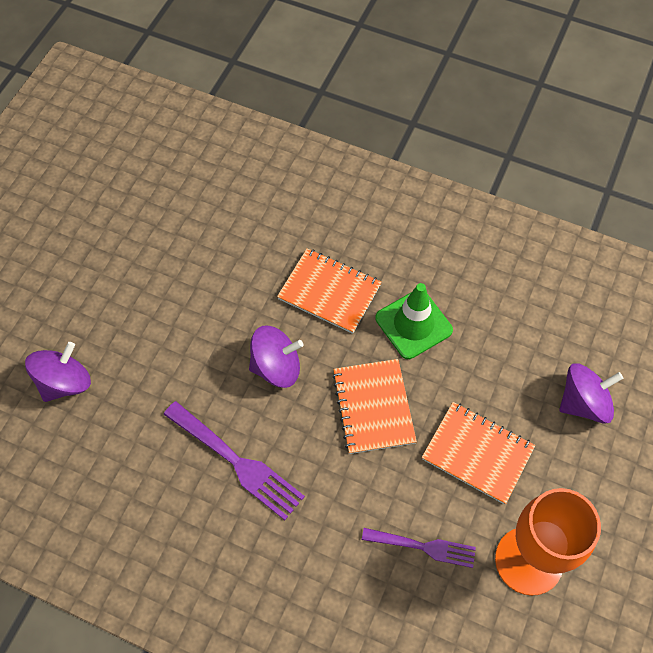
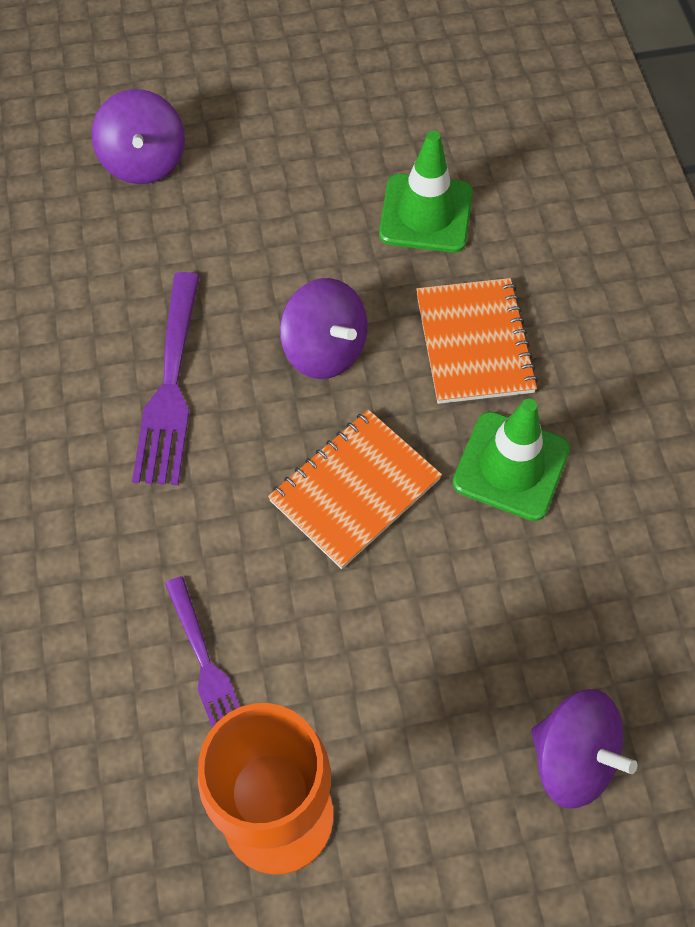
camera: 55 degrees right, 0 degrees up
(65, 382) = (144, 162): purple spinning top -> purple spinning top turned 75 degrees clockwise
(229, 260) = (426, 214): none -> green traffic cone
(477, 453) = (386, 656): orange notebook -> none

